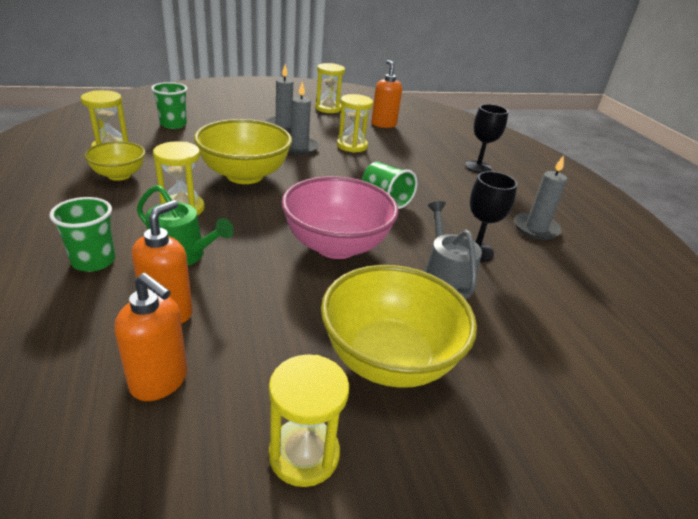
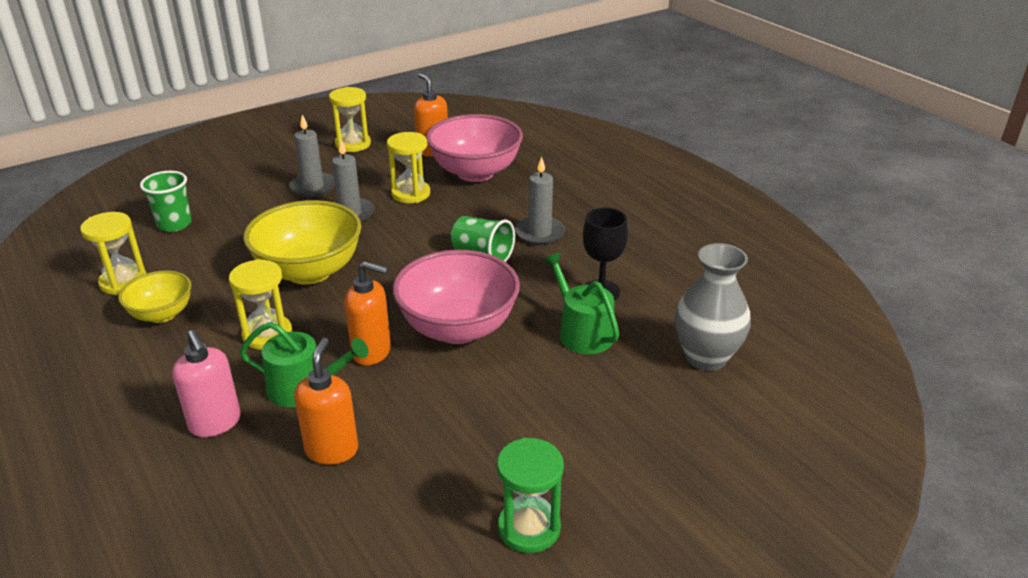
camera: 15 degrees left, 0 degrees up
(93, 261) = (215, 423): green cup -> pink soap dispenser
(160, 381) = (368, 513): orange soap dispenser -> orange soap dispenser (372, 352)
(304, 454) = (529, 528): yellow hourglass -> green hourglass
(389, 359) = (563, 427): yellow bowl -> none
(408, 144) = (475, 173): none -> pink bowl
(444, 279) = (582, 332): grey watering can -> green watering can
(478, 167) = (565, 183): black goblet -> none
(536, 228) = (652, 246): grey candle -> grey candle (539, 233)
(559, 336) = (706, 357): none -> grey vase

